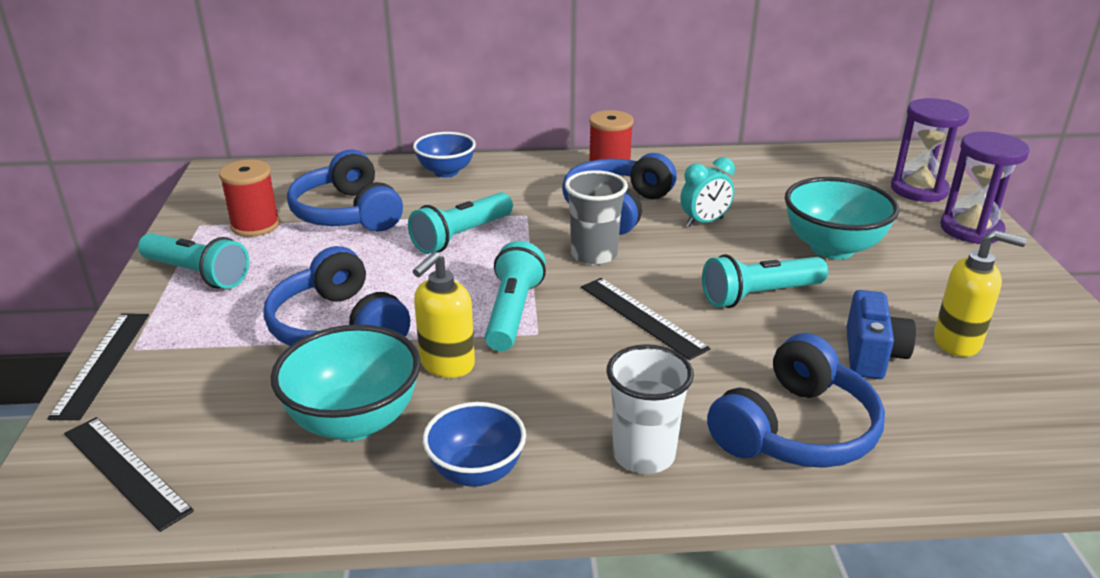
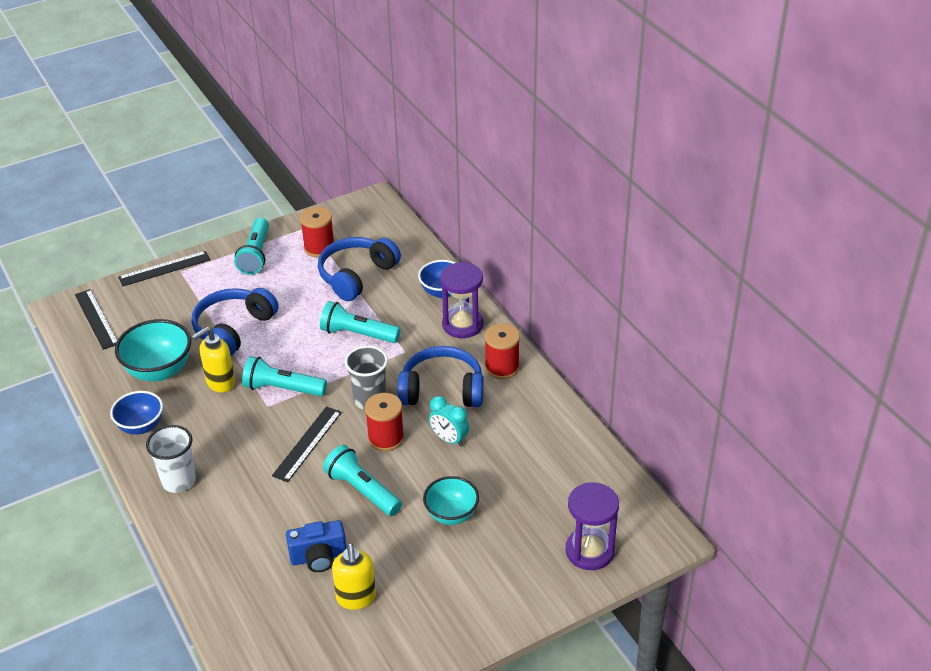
camera: 65 degrees right, 10 degrees up
(126, 471) = (96, 319): black ruler -> black ruler turned 45 degrees counterclockwise
(446, 364) = (220, 382): yellow soap dispenser -> yellow soap dispenser turned 45 degrees counterclockwise
(513, 313) = (283, 388): turquoise flashlight -> turquoise flashlight turned 150 degrees counterclockwise
(673, 259) = (386, 438): none -> red spool
(795, 429) = (226, 535): blue headphones -> none
(832, 248) = (451, 514): turquoise bowl -> turquoise bowl, size x0.66
(971, 229) = (534, 591): purple hourglass -> purple hourglass (462, 324)

